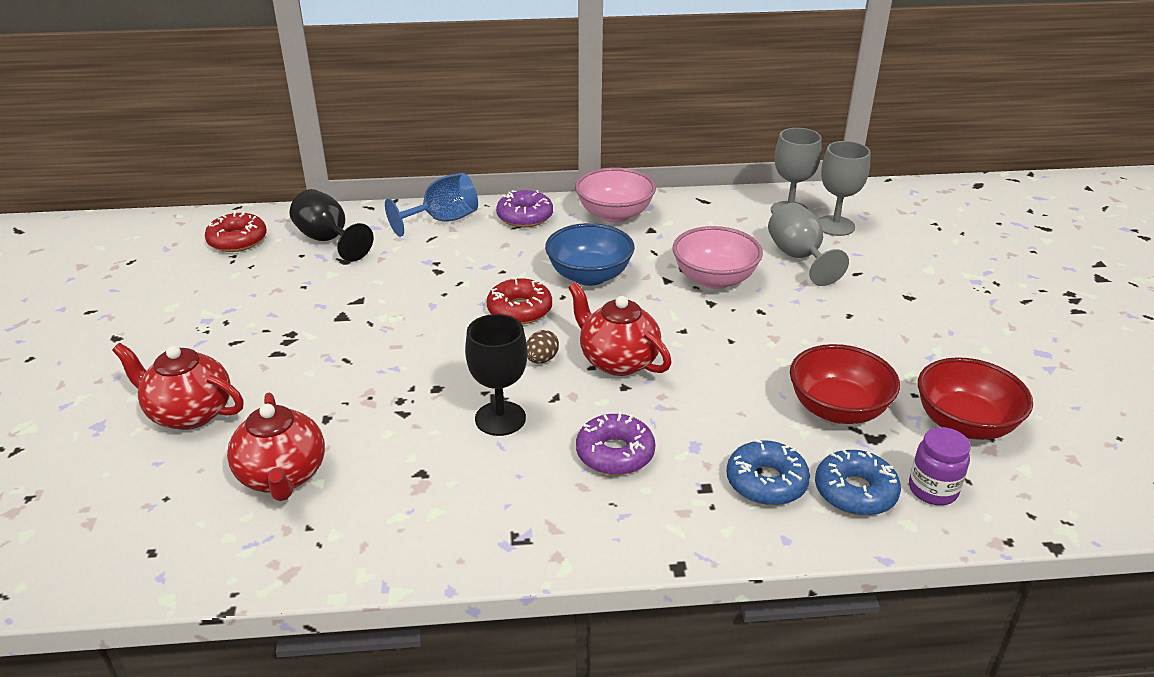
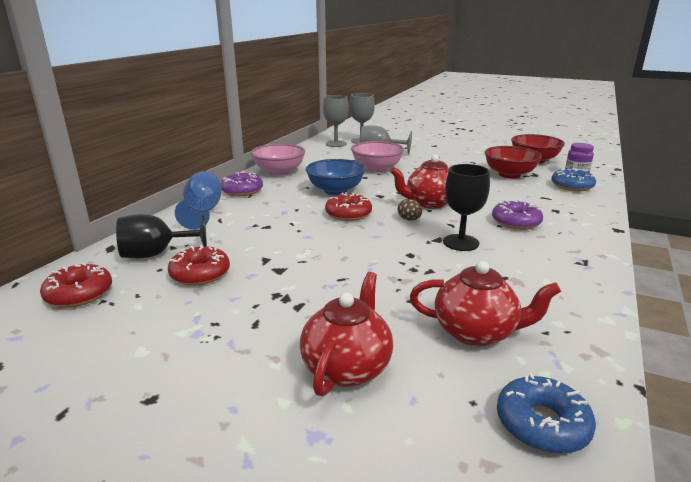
camera: 60 degrees left, 10 degrees down
(189, 413) = (347, 367): red teapot -> red teapot turned 150 degrees clockwise
(305, 278) = (200, 274): none -> red donut
(766, 482) = (557, 198): blue donut -> blue donut (542, 424)

